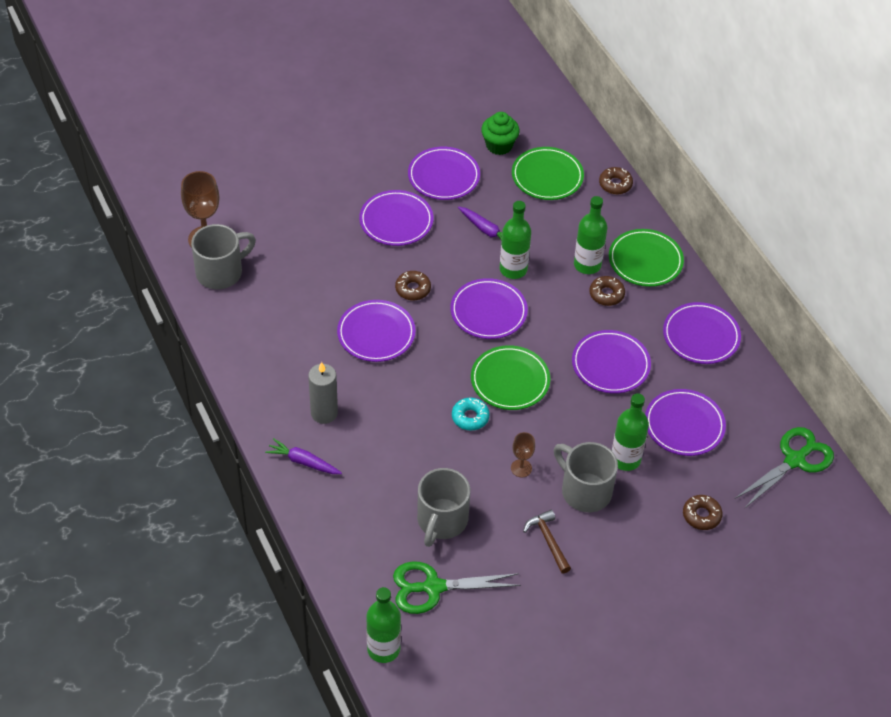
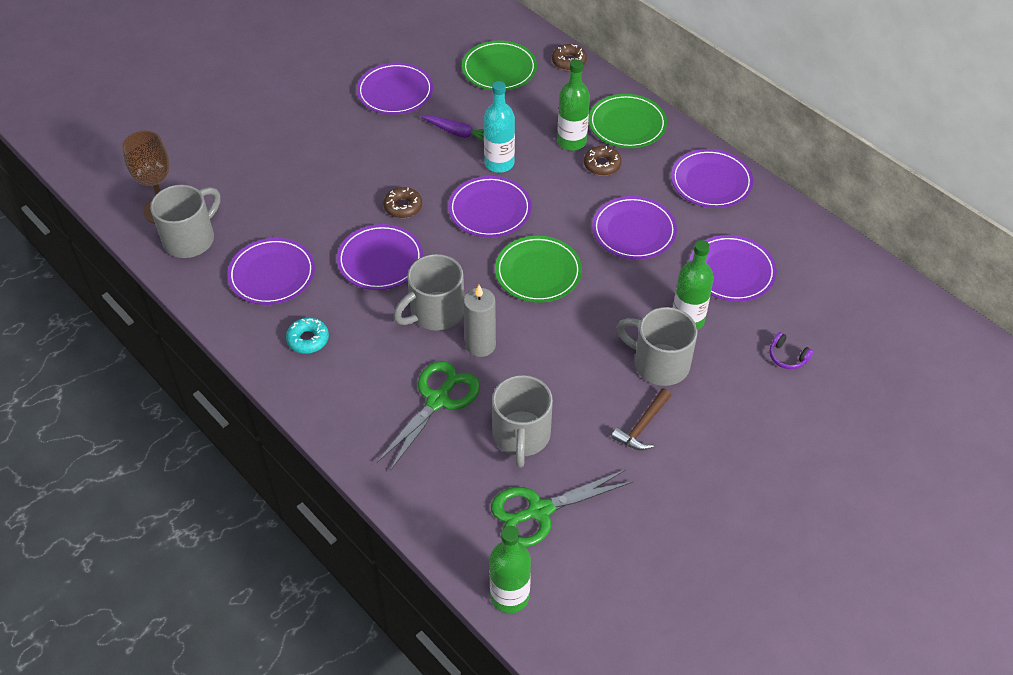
camera: 15 degrees left, 0 degrees up
(303, 462) = (347, 414): purple carrot -> none
(324, 413) = (352, 356): grey candle -> grey candle (480, 345)
(396, 221) = (361, 145): purple plate -> purple plate (272, 274)
(407, 393) = (435, 312): none -> grey mug
(470, 417) = (511, 320): turquoise donut -> turquoise donut (308, 339)
(499, 145) = (440, 51): green cupcake -> none
(513, 269) = (499, 163): green bottle -> turquoise bottle
(521, 468) = (584, 358): brown goblet -> none
(548, 541) = (642, 426): brown hammer -> brown hammer turned 105 degrees counterclockwise
(701, 515) = (787, 357): brown donut -> purple headphones
(794, 460) = (854, 277): green scissors -> green scissors (437, 400)

